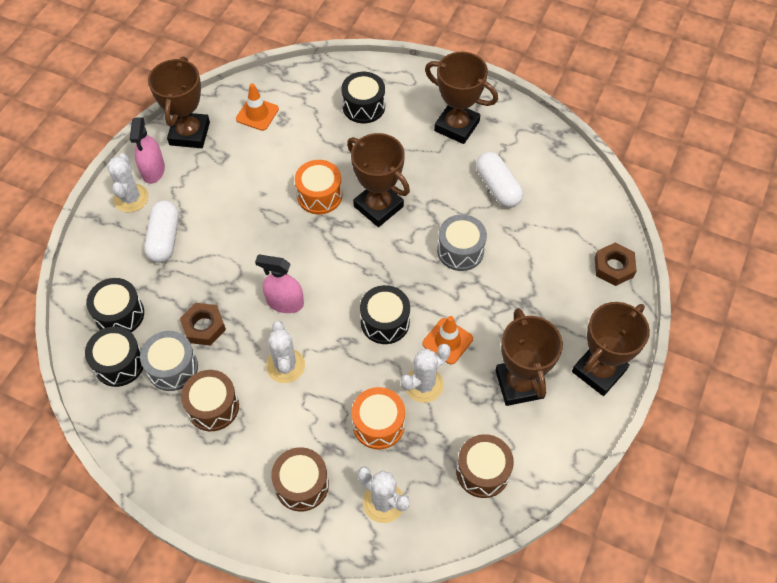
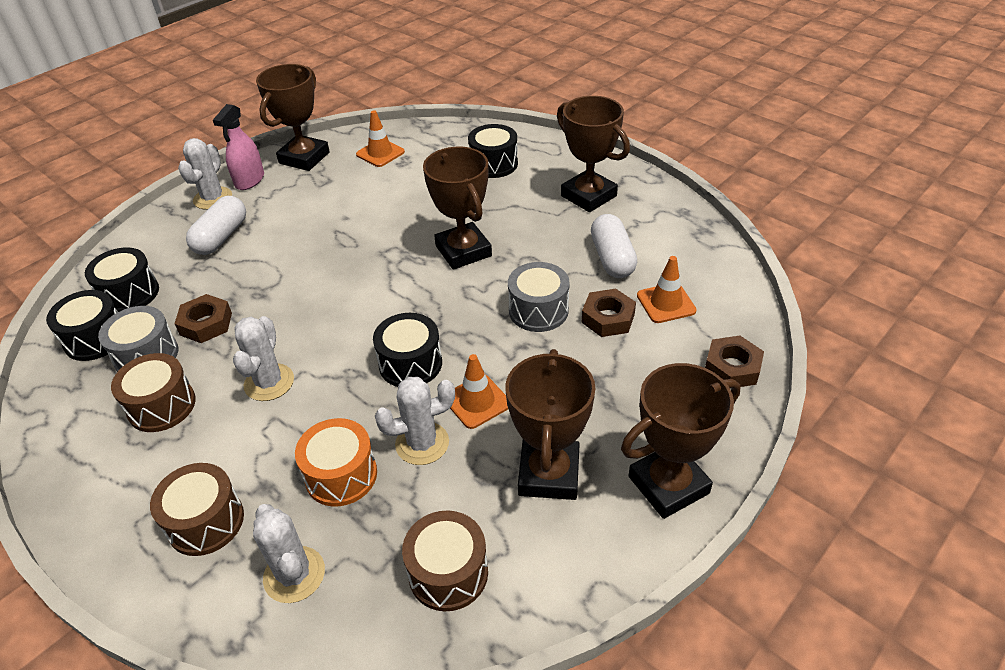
camera: 20 degrees right, 15 degrees down
(285, 302) = (307, 319): pink spray bottle -> none
(319, 195) = (404, 230): orange drum -> none
(514, 245) = (608, 318): none -> brown nut
(551, 221) = (666, 303): none -> orange traffic cone

